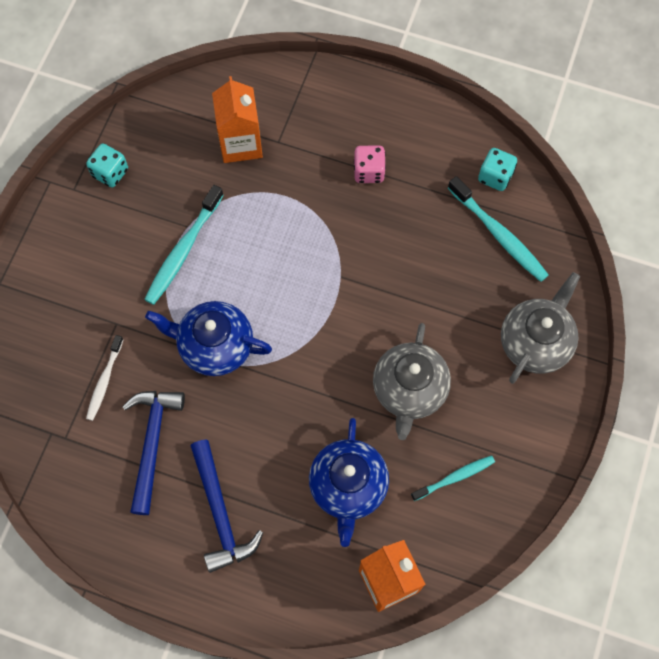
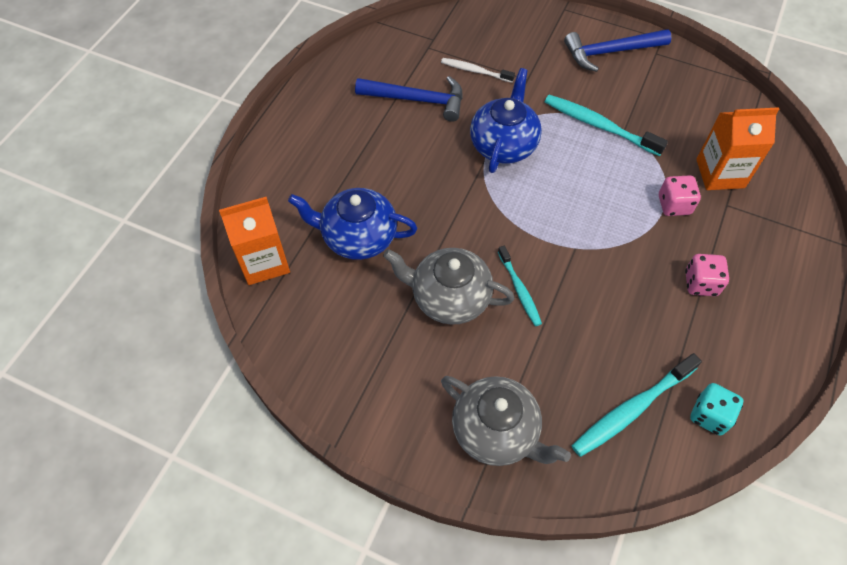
camera: 95 degrees right, 10 degrees down
(110, 173) = (675, 77): turquoise dice -> none
(220, 513) = (349, 142): blue hammer -> blue hammer (610, 52)
(282, 187) = (674, 205): none -> pink dice
(454, 477) = (353, 329): turquoise toothbrush -> turquoise toothbrush (519, 289)

